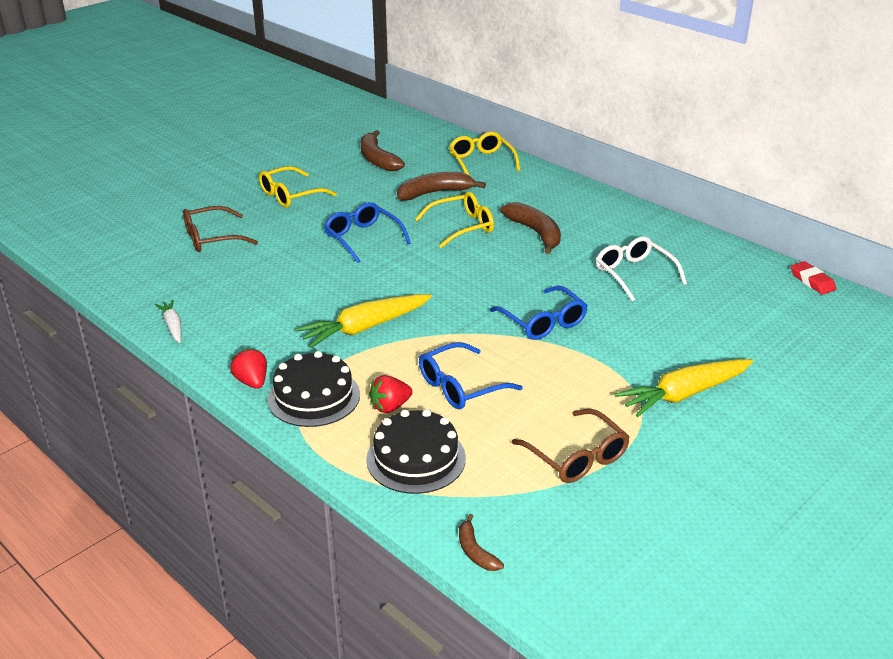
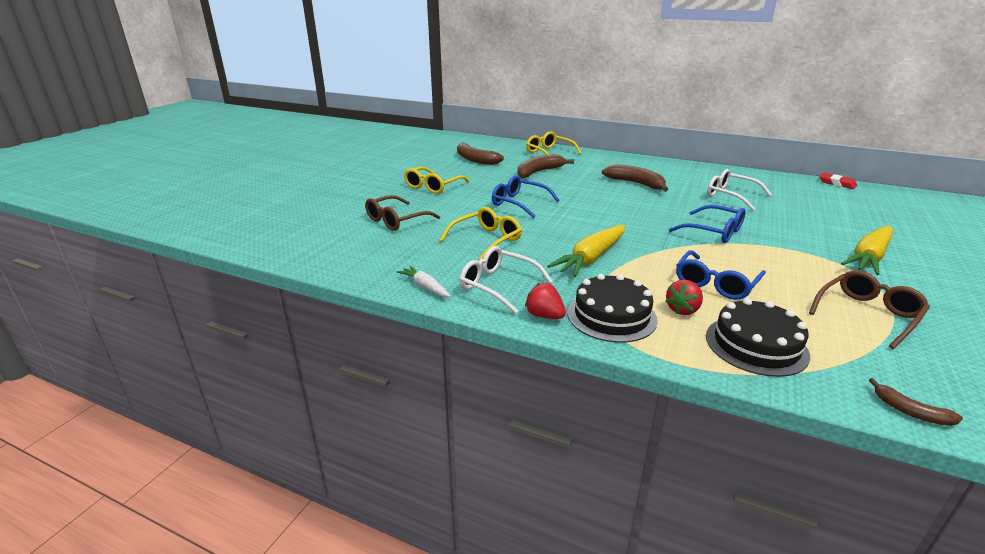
camera: 20 degrees left, 5 degrees down
(240, 340) = (498, 285): none -> white glasses
(462, 227) = (582, 187): yellow glasses -> yellow glasses (486, 240)
(577, 457) = (867, 314): brown glasses -> brown glasses turned 75 degrees counterclockwise

